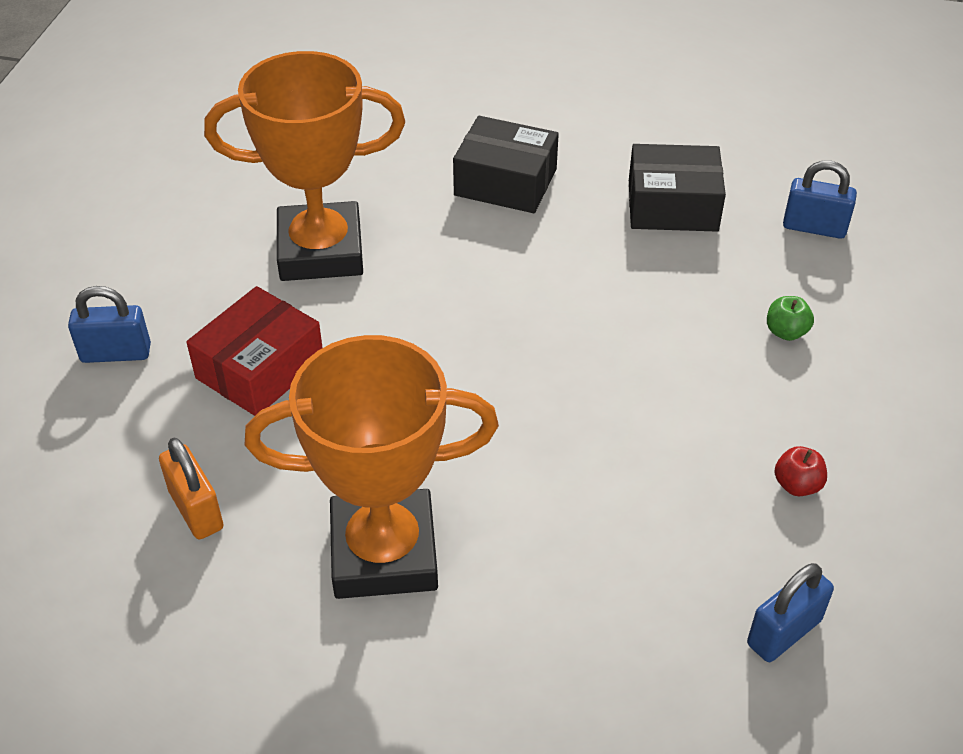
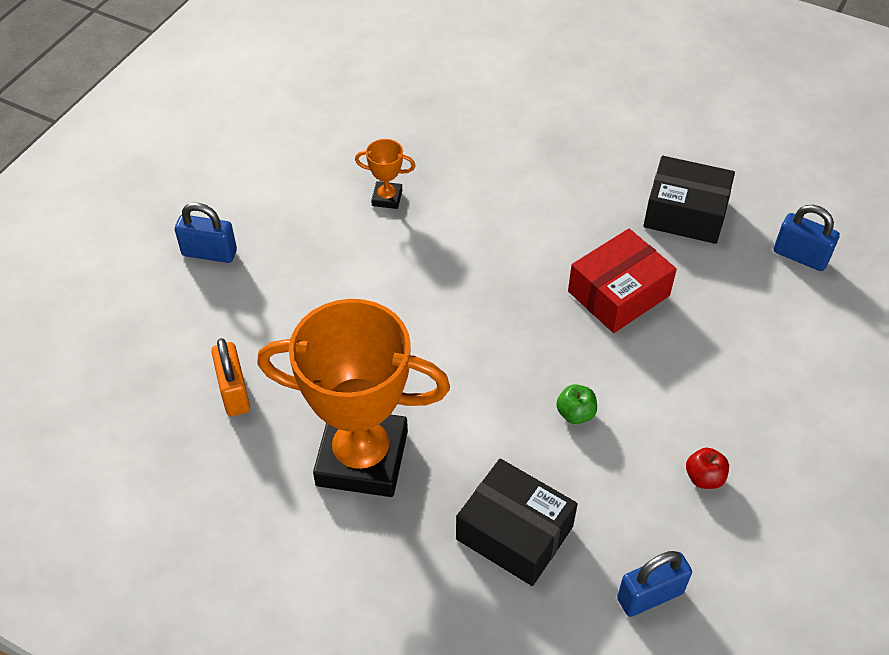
camera: 15 degrees right, 5 degrees up
(260, 368) = (312, 288): red box -> red box (618, 293)
(320, 251) = (387, 198): orange trophy -> orange trophy, size x0.40
(505, 182) = (552, 166): black box -> black box (514, 533)
(786, 332) = (742, 344): green apple -> green apple (575, 413)

